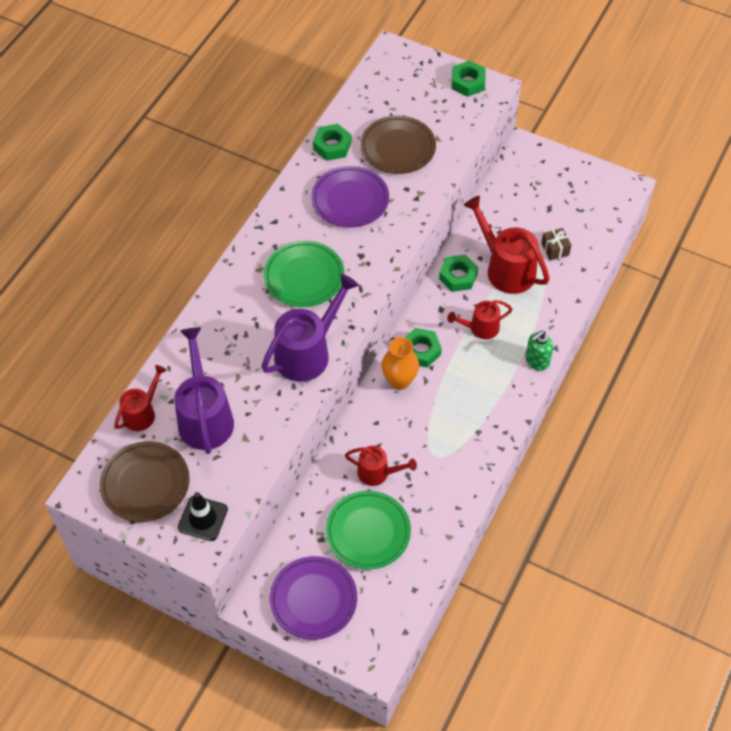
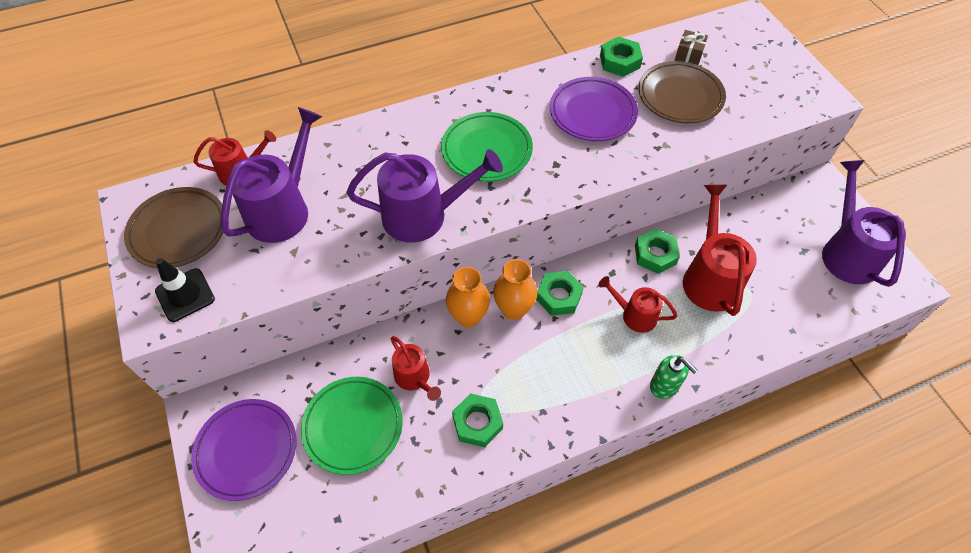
camera: 40 degrees right, 0 degrees up
(374, 408) = (468, 317): none -> orange vase
(468, 82) = (803, 79): green nut -> green nut (477, 422)
(537, 361) = (664, 386): green soap dispenser -> green soap dispenser turned 135 degrees counterclockwise
(555, 249) = (777, 292): brown gift -> brown gift (688, 55)
(575, 190) = (847, 252): none -> purple watering can

